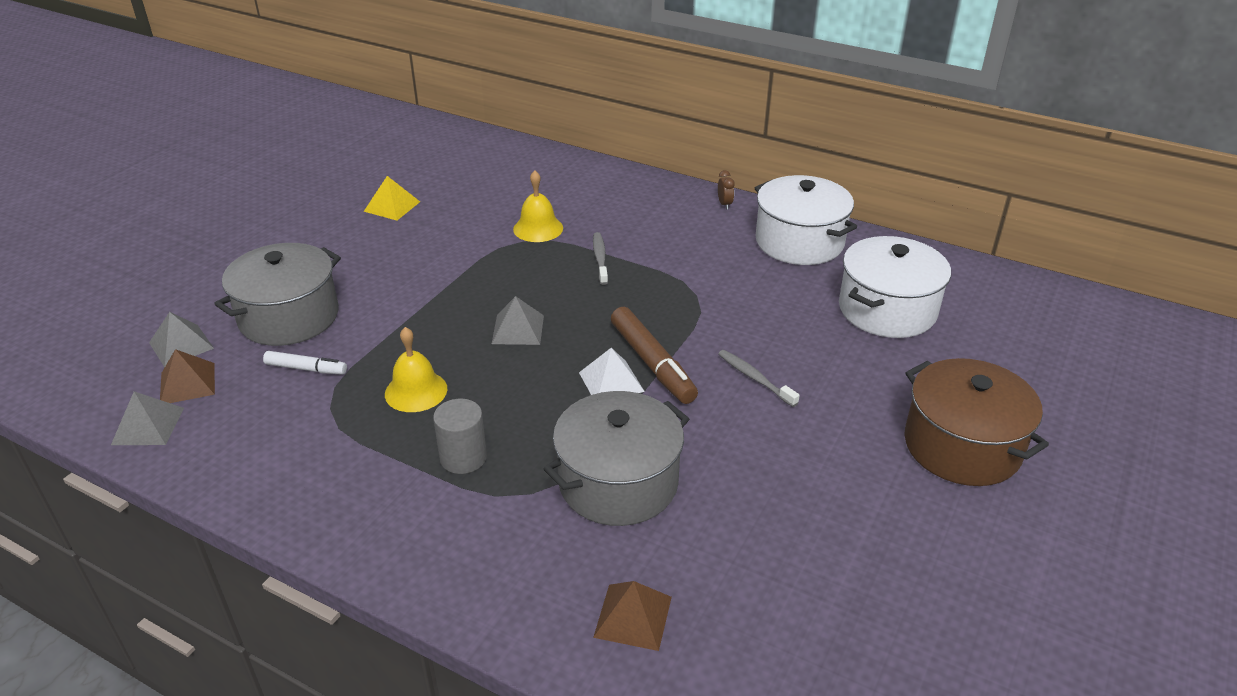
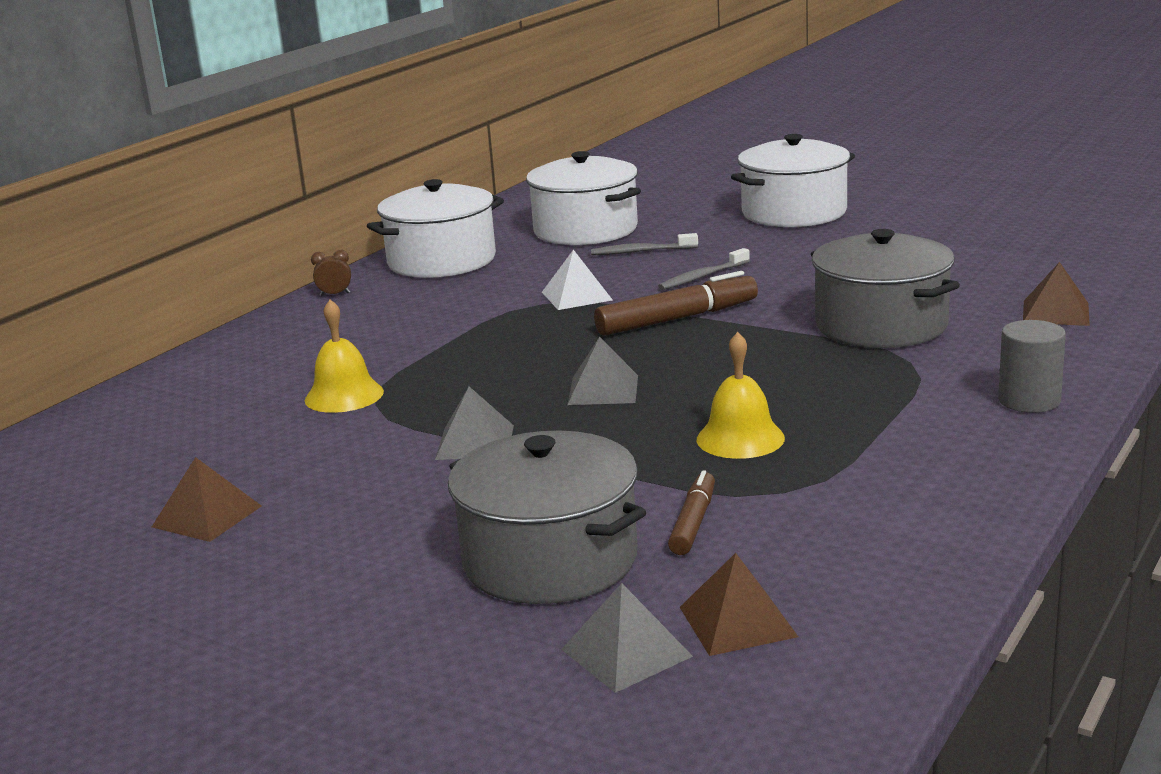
camera: 85 degrees left, 15 degrees down
(148, 426) = (854, 635): grey pyramid -> grey pyramid (475, 442)
(306, 368) = (693, 522): white marker -> brown marker
(392, 206) = (207, 516): yellow pyramid -> brown pyramid
(463, 457) = (863, 399): grey cylinder -> grey cylinder (1029, 400)
(600, 258) = (443, 354): grey toothbrush -> grey toothbrush (641, 251)
(611, 382) = (712, 336): white pyramid -> white pyramid (576, 296)
(962, 446) = (794, 212): brown pot -> white pot

